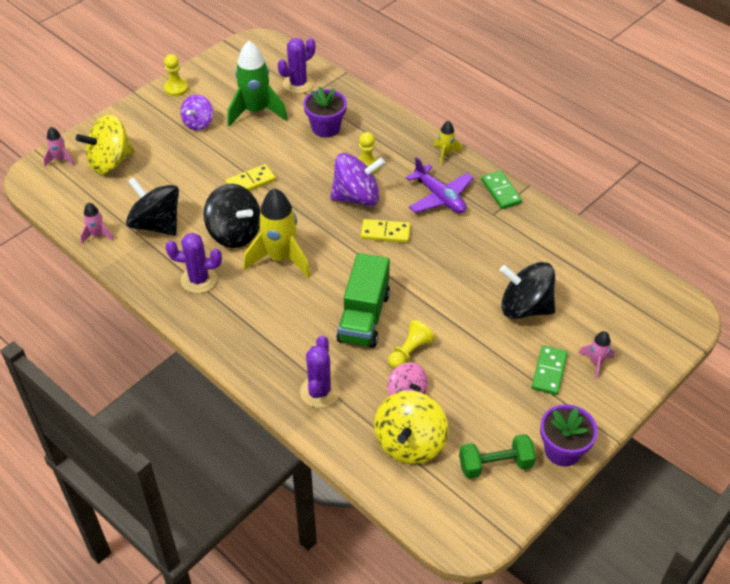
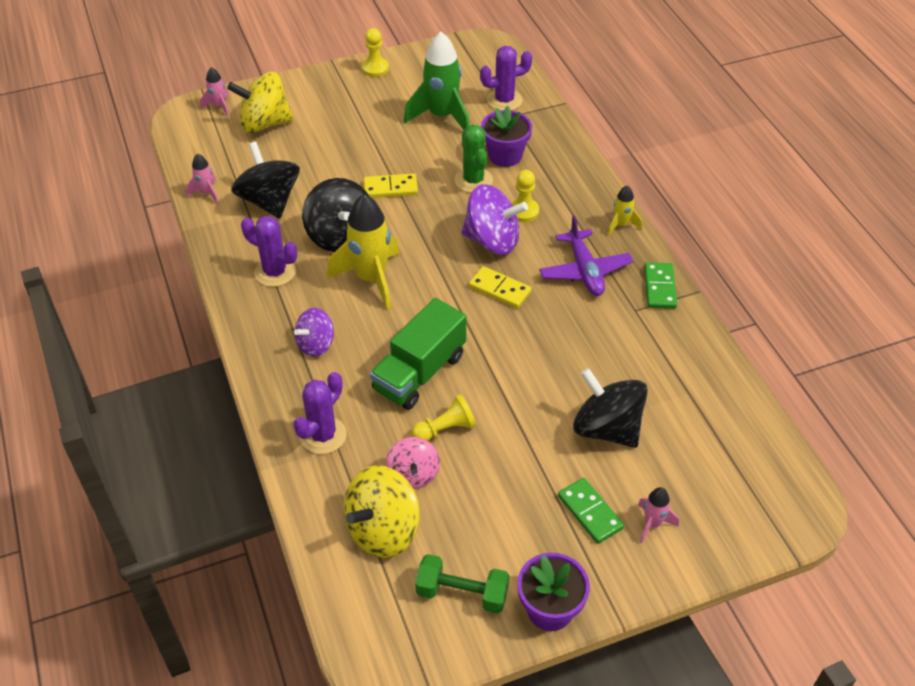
camera: 25 degrees right, 0 degrees up
(198, 123) = (375, 110): purple spinning top -> purple spinning top (316, 344)
(313, 155) = (473, 180): none -> green cactus
(549, 371) = (590, 512): green domino -> green domino turned 75 degrees counterclockwise

